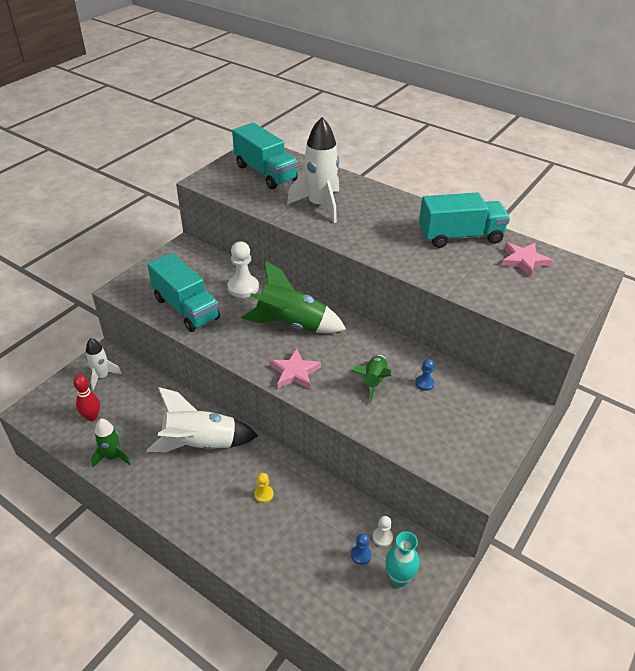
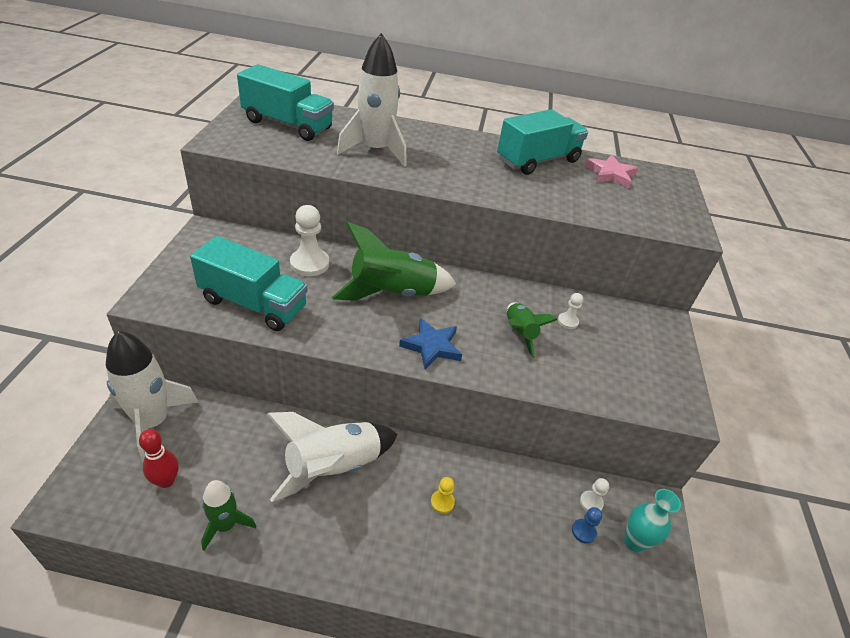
camera: 30 degrees left, 0 degrees up
(102, 376) = (153, 422): white rocket -> white rocket, size x1.76
(295, 372) = (431, 346): pink star -> blue star
(424, 383) = (568, 321): blue pawn -> white pawn

